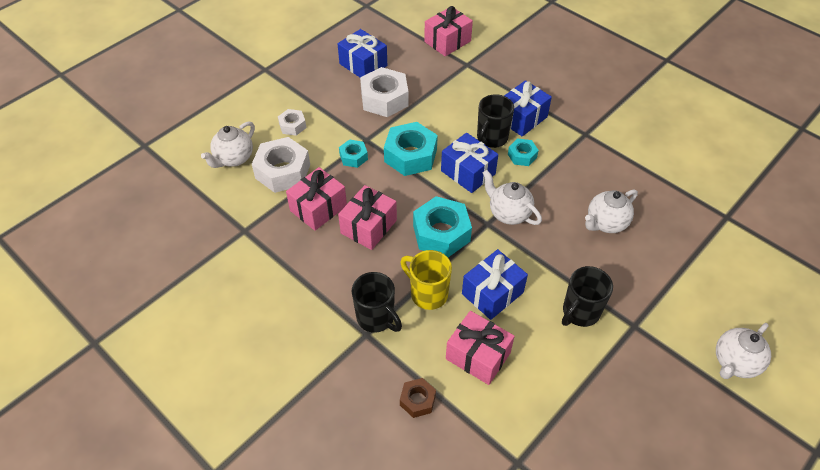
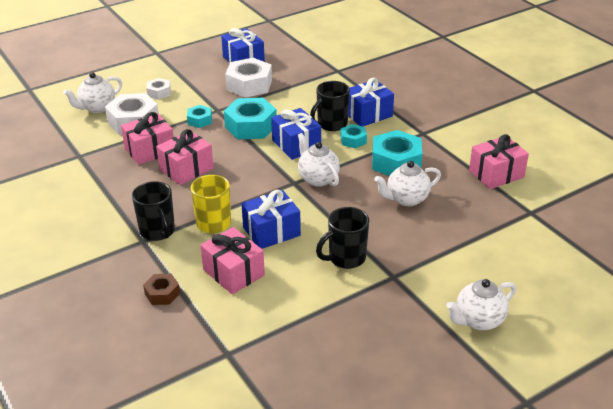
camera: 15 degrees right, 15 degrees down
(441, 233) = (248, 183): turquoise nut -> turquoise nut (396, 162)
(447, 41) = (328, 53): pink gift -> pink gift (496, 174)

